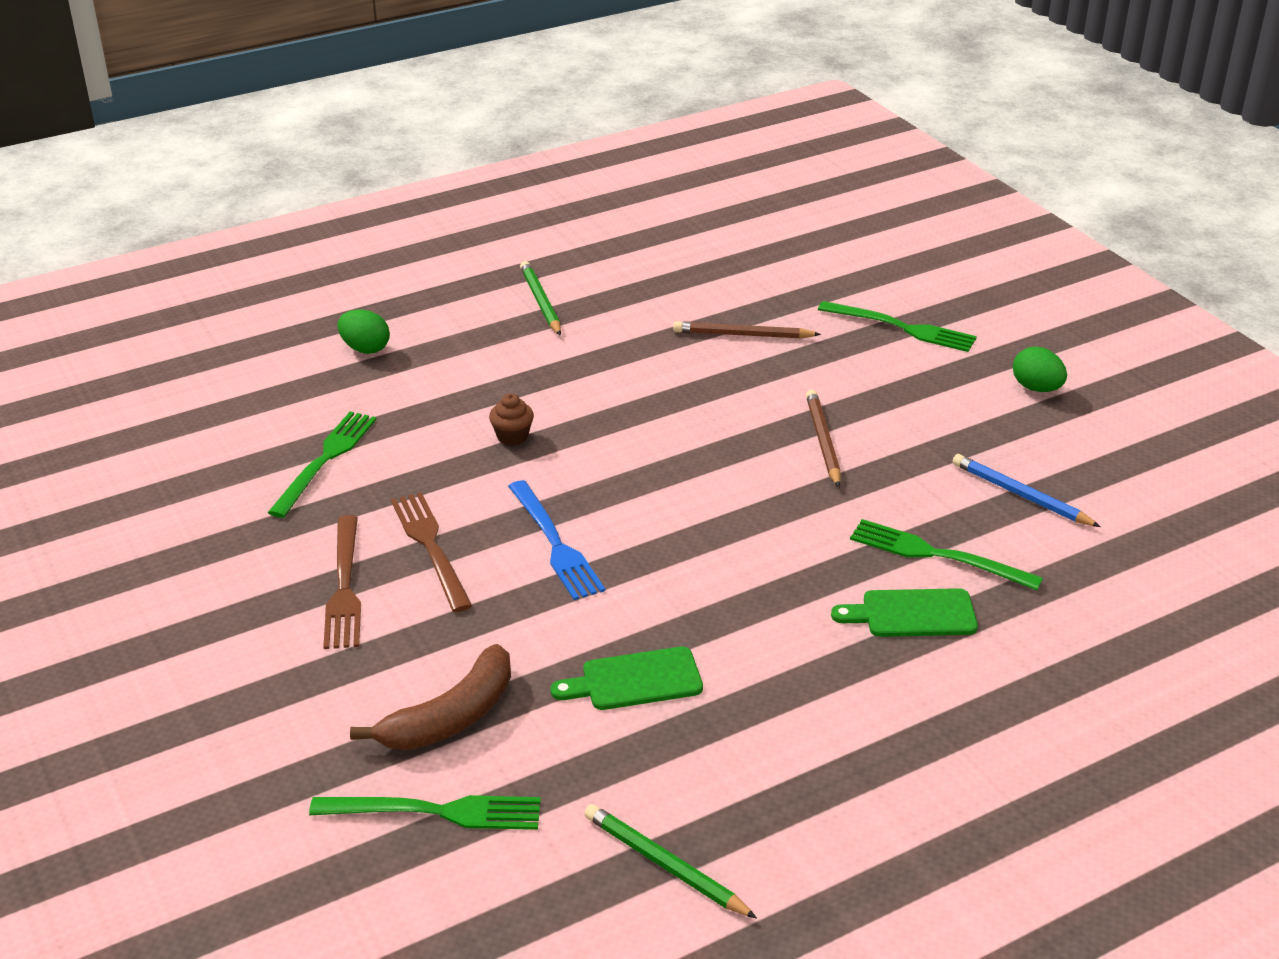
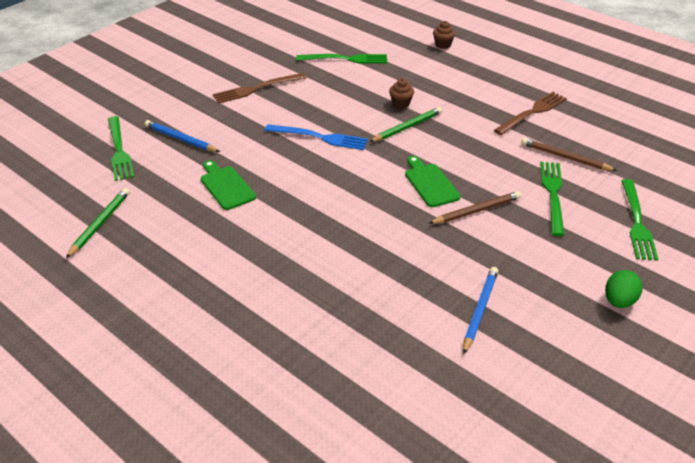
camera: 70 degrees right, 5 degrees up
(365, 349) = (443, 45): green egg -> brown cupcake
(430, 546) = (297, 103): brown fork -> brown fork (532, 112)
(450, 717) = (180, 139): brown banana -> blue pencil
(540, 301) = (533, 82): green pencil -> green pencil (407, 127)
(555, 544) = (320, 137): blue fork -> blue fork turned 120 degrees counterclockwise
(742, 335) = (565, 157): brown pencil -> brown pencil turned 45 degrees counterclockwise
(912, 614) = (326, 277): green cutting board -> green cutting board (430, 183)
(937, 555) = (390, 279): green fork -> green fork (553, 194)

